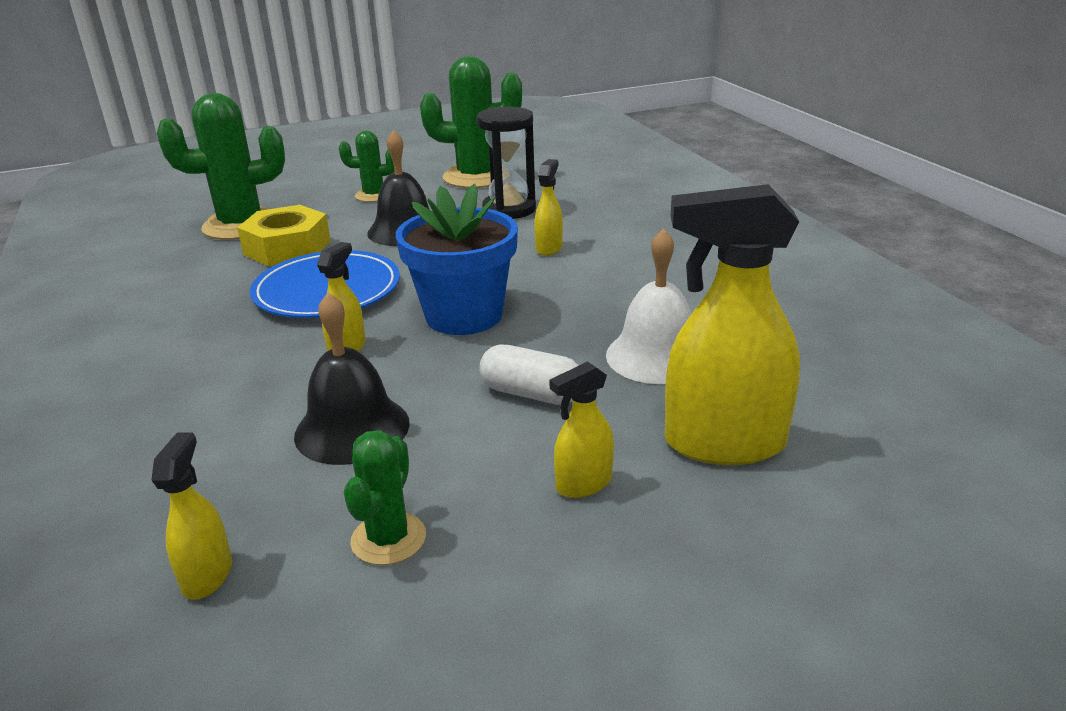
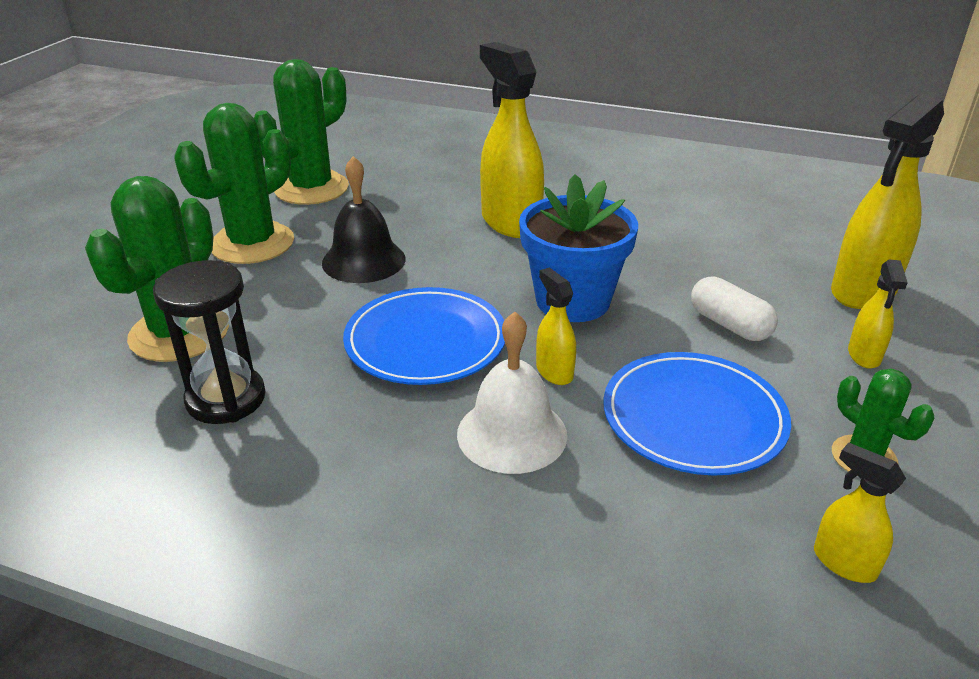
camera: 50 degrees left, 5 degrees up
(287, 248) = (290, 328): yellow nut -> none
(352, 428) = (693, 418): black bell -> blue plate
(374, 195) = (252, 243): green cactus -> green cactus, size x1.86
(509, 209) = (408, 205): black hourglass -> black hourglass (226, 399)
(531, 394) = (729, 325): white capsule -> white capsule turned 75 degrees clockwise
(549, 248) = (510, 222): yellow spray bottle -> yellow spray bottle, size x2.03
(657, 356) = (733, 261): white bell -> white bell (512, 434)

